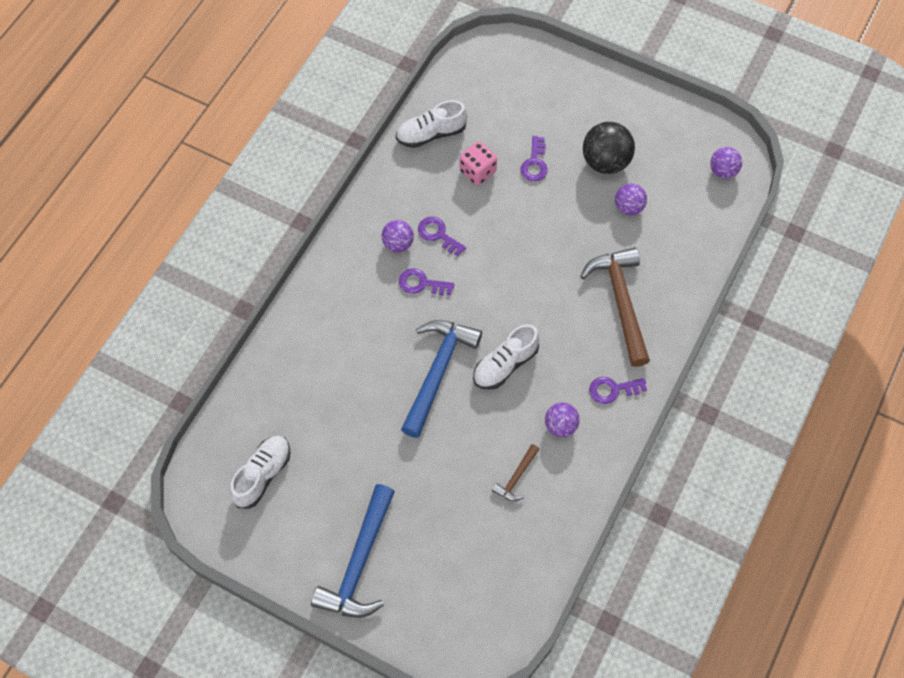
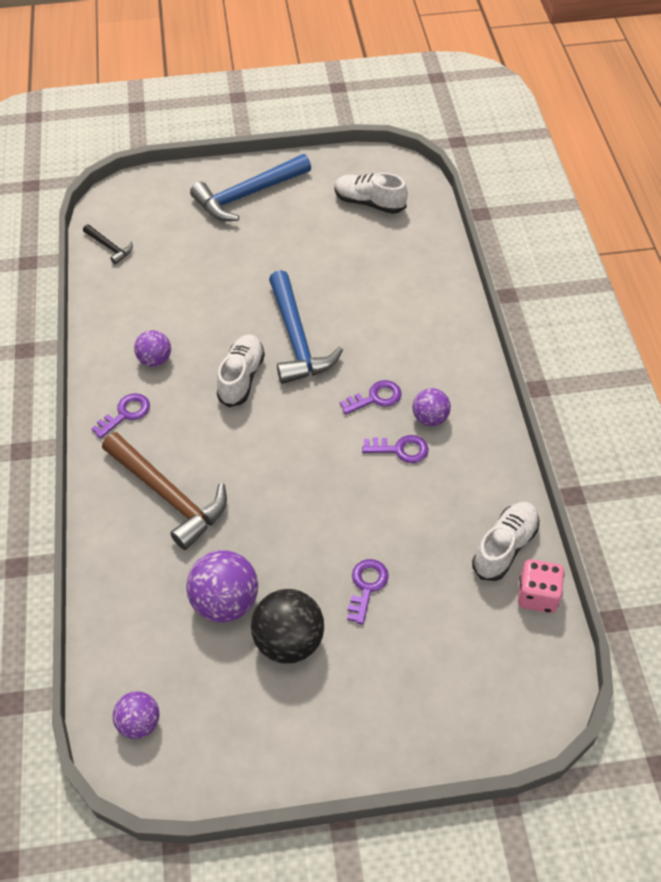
camera: 145 degrees right, 10 degrees down
(262, 475) = (369, 203): white shoe -> white shoe turned 120 degrees clockwise
(359, 563) = (247, 195): blue hammer -> blue hammer turned 105 degrees counterclockwise
(477, 171) = (419, 537): pink dice -> pink dice (537, 595)
(516, 477) = (167, 305): brown hammer -> none
(525, 582) = (110, 247): none -> black hammer
(534, 163) = (367, 586): purple key -> purple key turned 45 degrees clockwise
(628, 207) = (225, 602): purple ball -> purple ball, size x1.65

